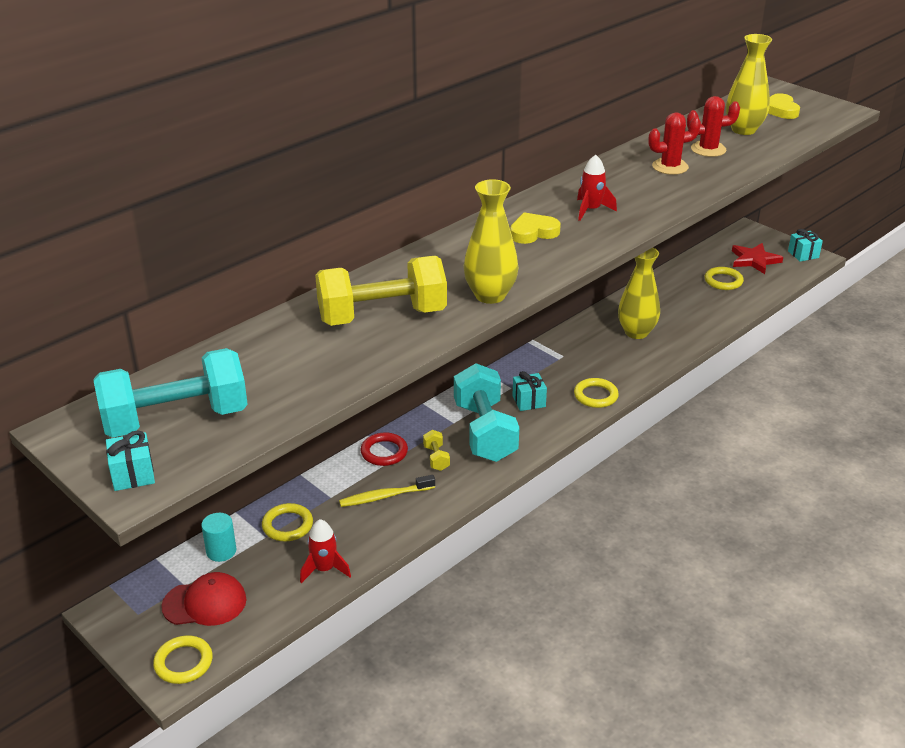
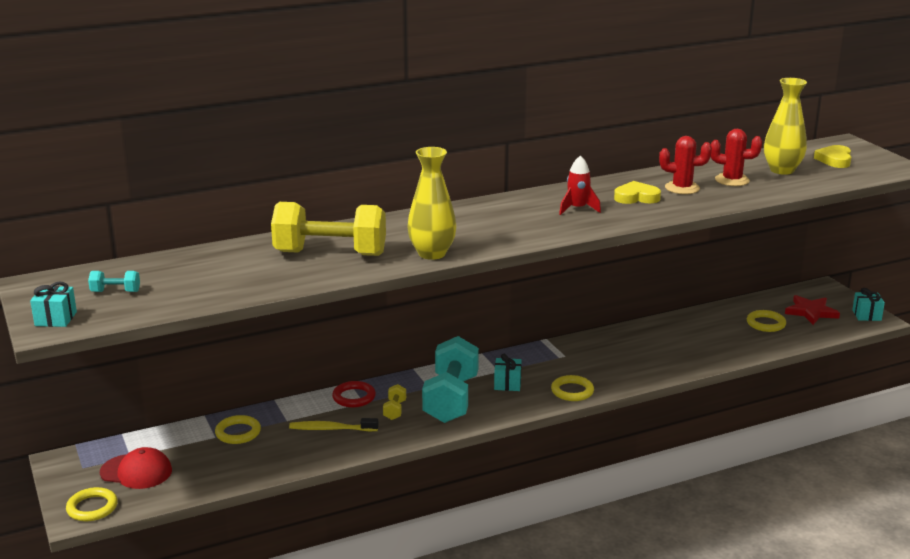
camera: 20 degrees right, 10 degrees down
(176, 419) = (115, 291): turquoise dumbbell -> turquoise dumbbell, size x0.40
(221, 551) = (174, 439): turquoise cylinder -> none
(324, 569) = (245, 469): red rocket -> none
(533, 232) = (510, 217): yellow heart -> yellow heart (636, 197)
(636, 332) = (648, 350): yellow vase -> none

